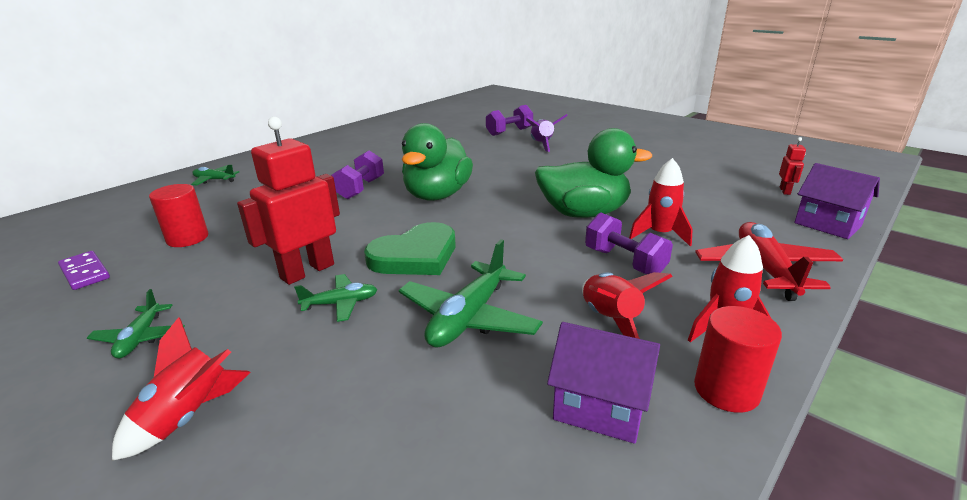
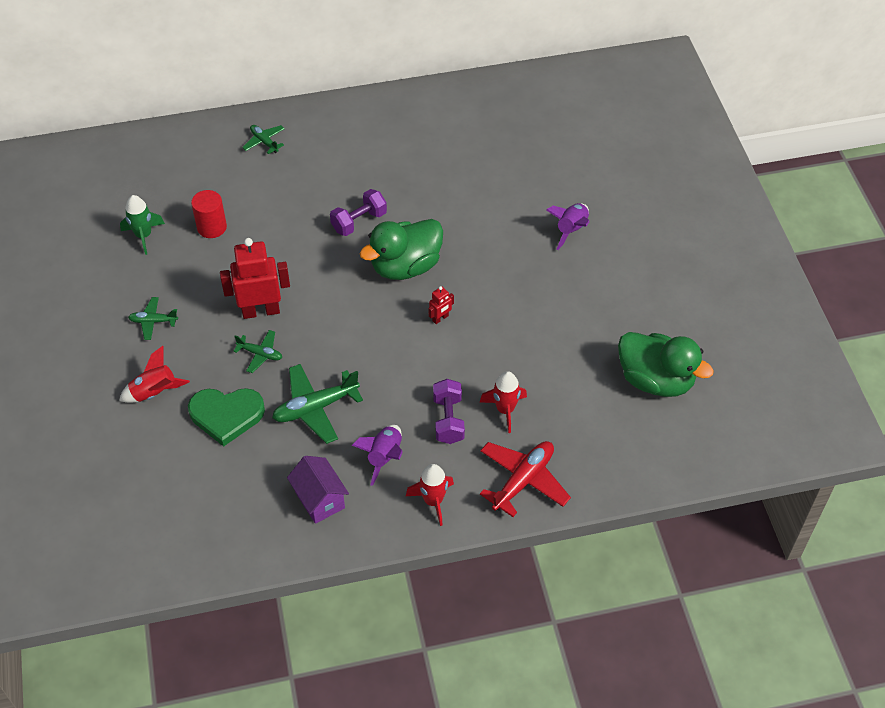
camera: 35 degrees right, 25 degrees up
(85, 272) = (144, 236): purple domino -> green rocket
(140, 338) = (153, 321): green plane -> green plane turned 60 degrees clockwise
(415, 255) = (332, 334): green heart -> green heart (226, 415)
(509, 132) = (569, 184): purple dumbbell -> none
(584, 213) = (484, 355): green duck -> green duck (655, 380)
(610, 320) = (384, 457): red rocket -> purple rocket
(726, 390) = (385, 529): red cylinder -> none
(785, 191) = (673, 424): red robot -> red robot (440, 318)
(827, 225) = (634, 475): purple house -> none

